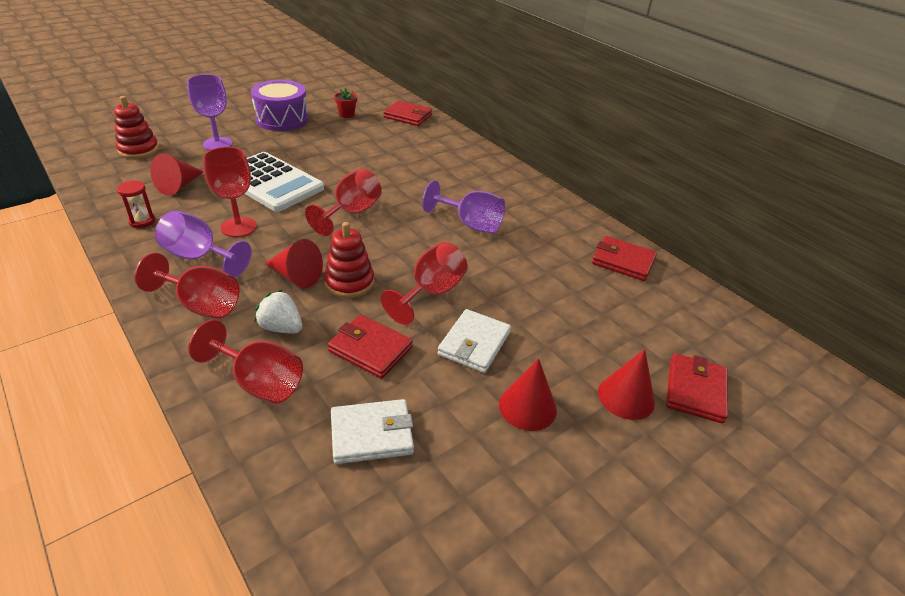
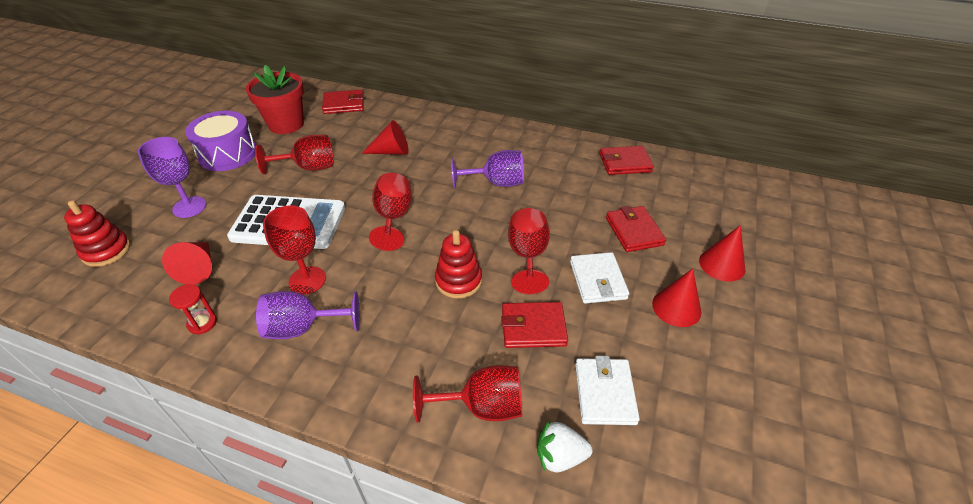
camera: 30 degrees left, 5 degrees up
(201, 305) = (357, 370): red goblet -> red goblet (308, 167)
(281, 327) = (447, 350): white strawberry -> white strawberry (560, 456)
(296, 276) = (409, 299): red cone -> red cone (391, 151)
(346, 114) = (286, 124): red flower pot -> red flower pot, size x2.20
(371, 434) = (605, 393): white wallet -> white wallet turned 45 degrees counterclockwise
(695, 390) = (752, 237): red wallet -> red wallet (634, 231)

